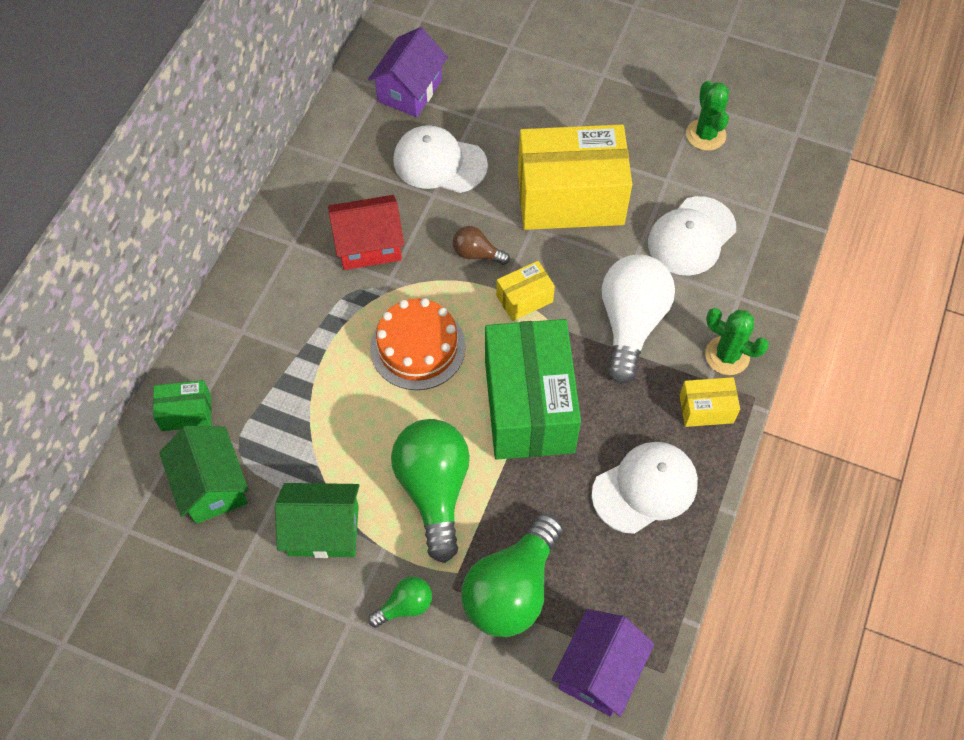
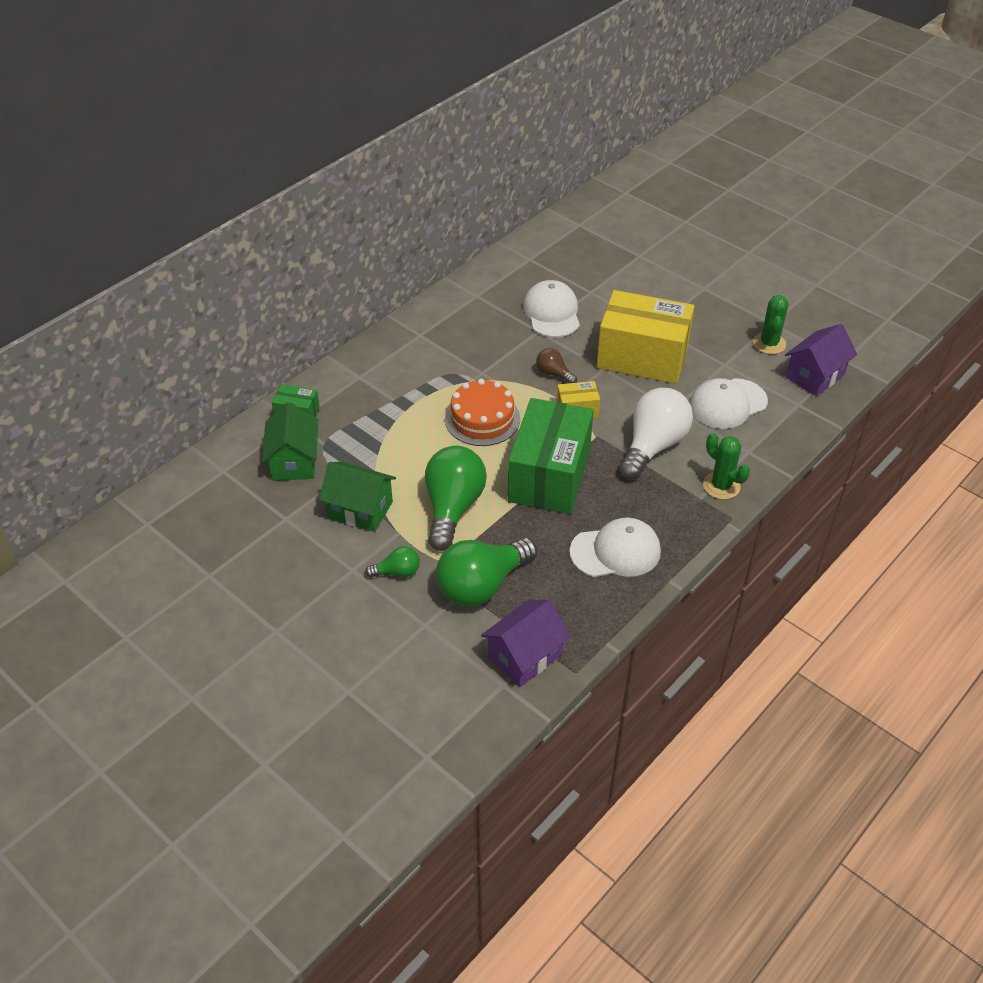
camera: 20 degrees right, 15 degrees down
(369, 245) = (475, 349): red house -> none
(410, 90) = (550, 265): purple house -> purple house (815, 376)
(439, 163) = (552, 313): white cap -> white cap turned 45 degrees clockwise
(706, 409) = (688, 515): yellow box -> none

